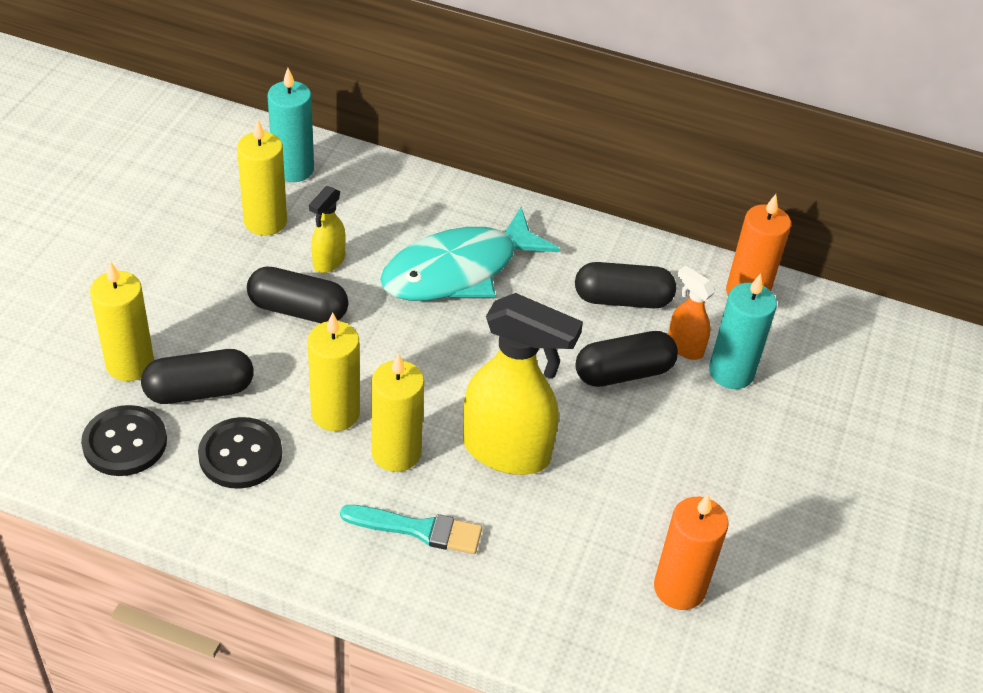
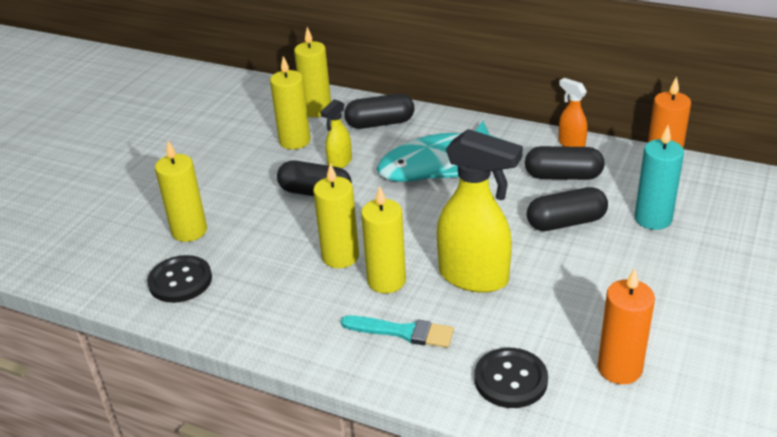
camera: 10 degrees right, 10 degrees down
(199, 390) = (239, 246): black capsule -> black capsule (380, 123)
(240, 455) = (266, 286): black button -> black button (510, 379)
(293, 169) = (316, 110): turquoise candle -> yellow candle
(684, 347) = (614, 204): orange spray bottle -> orange spray bottle (571, 144)

